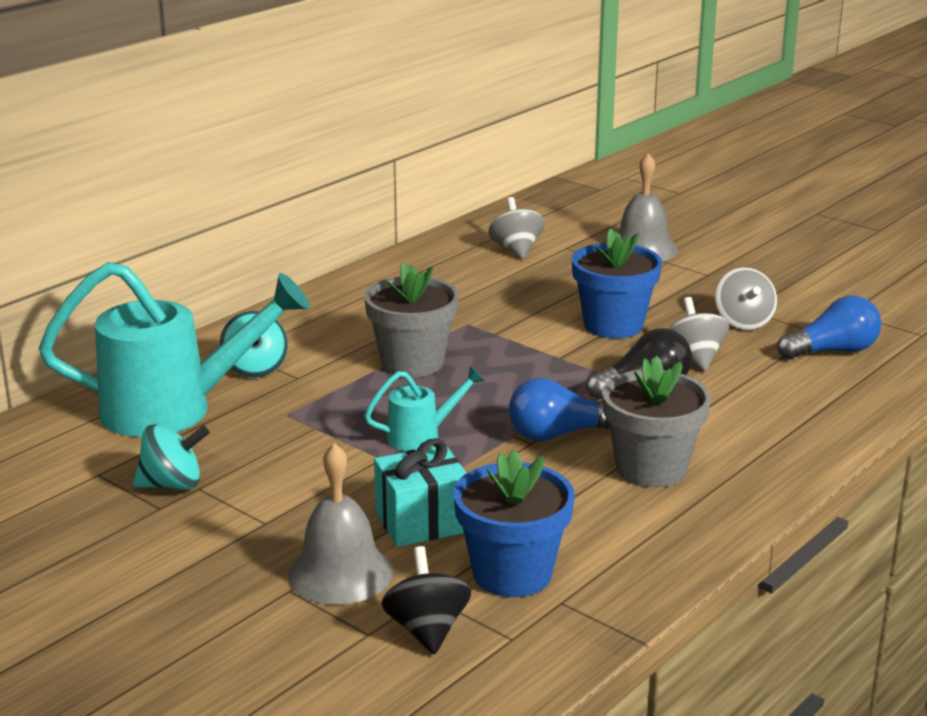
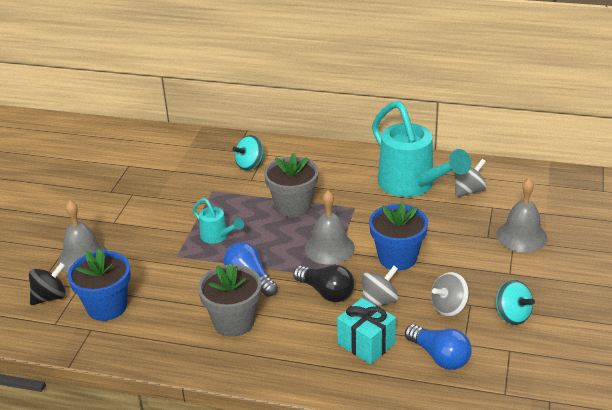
camera: 65 degrees right, 10 degrees up
(173, 484) = (130, 187): turquoise spinning top -> turquoise spinning top (512, 315)
(175, 409) = (195, 160): turquoise watering can -> turquoise watering can (412, 185)
(422, 522) = (137, 265): turquoise gift -> turquoise gift (366, 343)
(544, 362) = (329, 248): none -> grey bell

